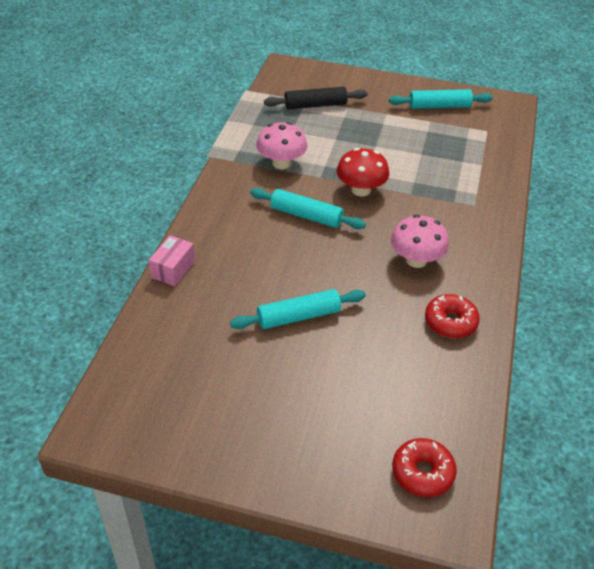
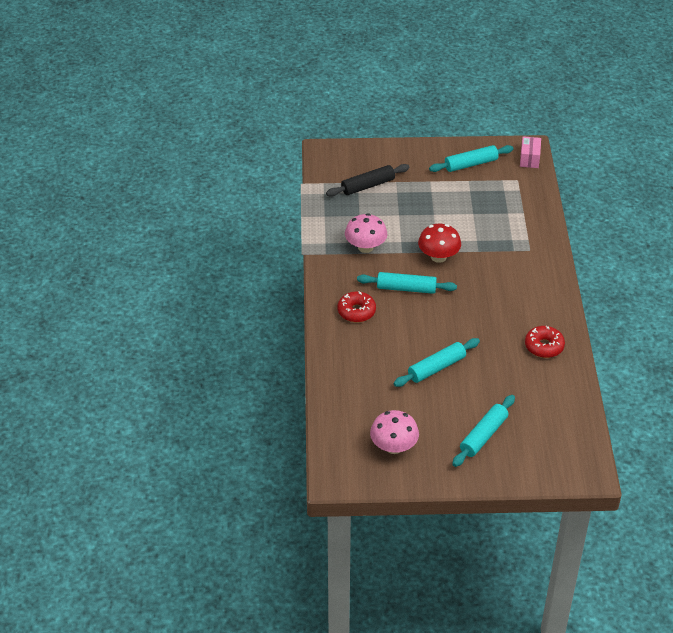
camera: 15 degrees left, 0 degrees up
(173, 269) = (327, 354): pink box -> pink box (529, 159)
(320, 423) = (483, 436): none -> turquoise rolling pin
(416, 260) = (503, 305): pink mushroom -> pink mushroom (393, 447)
(422, 473) = (561, 449): red donut -> red donut (356, 311)

